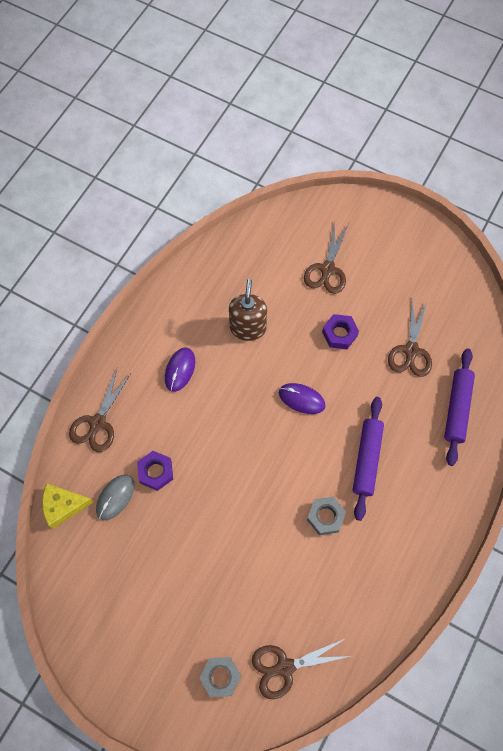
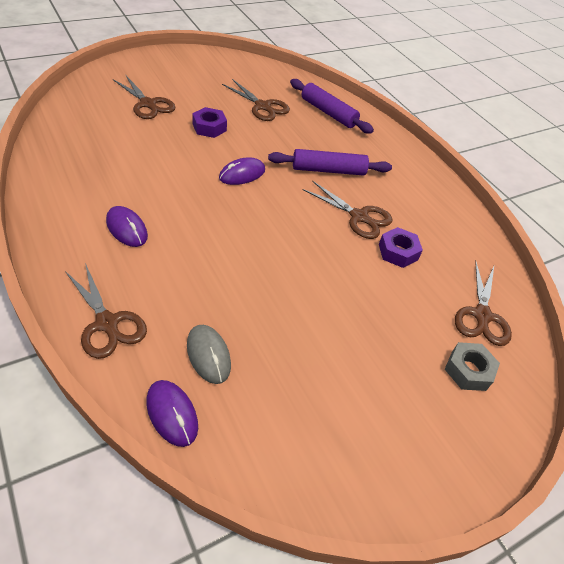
camera: 65 degrees left, 20 degrees down
(63, 506) = (172, 414): yellow cheese -> purple mouse
(156, 472) = (213, 304): purple nut -> purple nut (398, 252)
(248, 328) = (141, 167): brown soap dispenser -> none
(325, 517) = (359, 217): grey nut -> brown scissors
(366, 459) = (328, 170): purple rolling pin -> purple rolling pin turned 45 degrees counterclockwise

